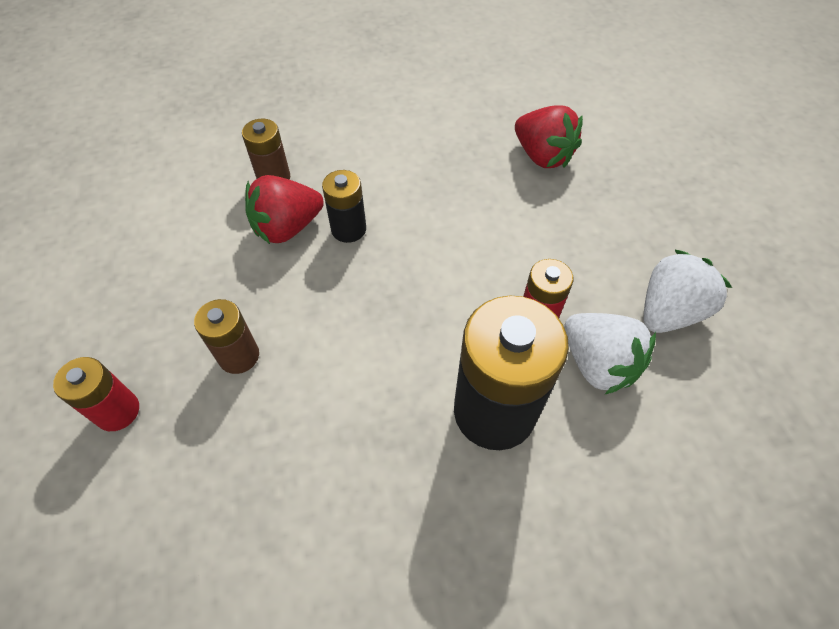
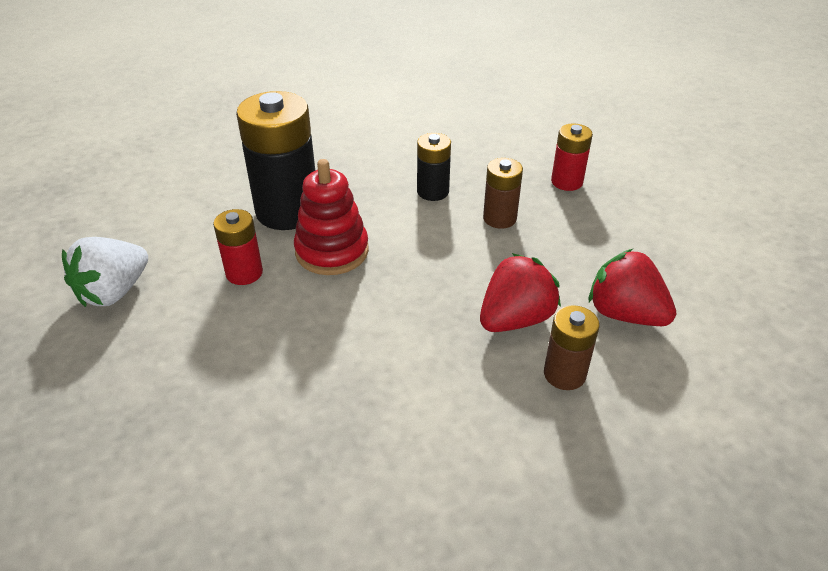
camera: 170 degrees right, 15 degrees down
(348, 229) = (447, 326): black battery -> black battery (433, 191)
(443, 333) = (332, 251): none -> red stacking toy
(542, 156) = (207, 460): red strawberry -> red strawberry (625, 314)
(598, 364) = (197, 247): white strawberry -> none

